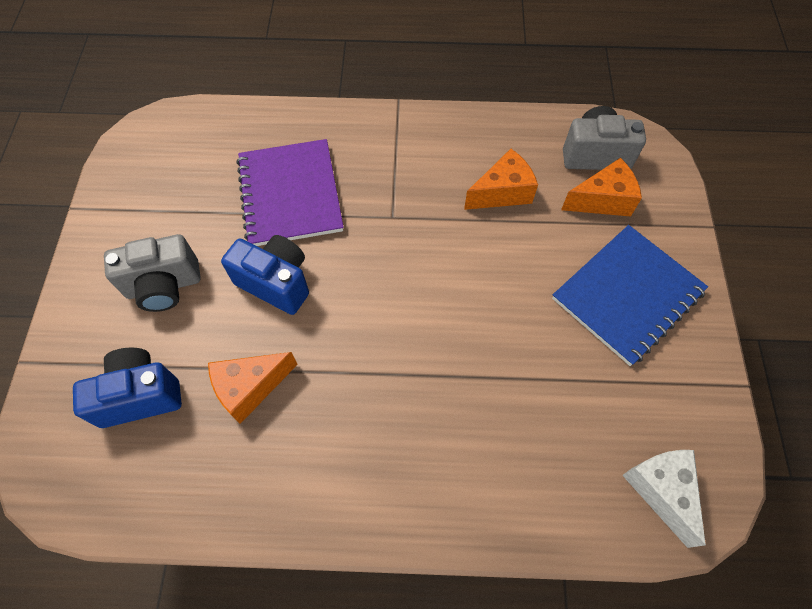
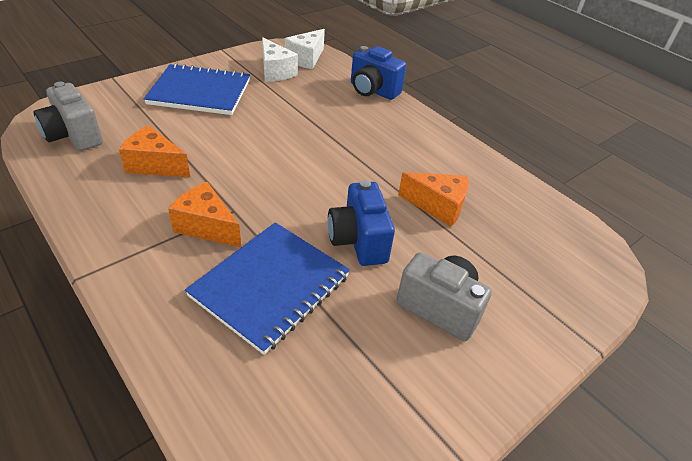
camera: 135 degrees left, 20 degrees down
(140, 396) = (513, 256): blue camera -> blue camera (372, 91)
(290, 194) = (270, 286): purple notebook -> blue notebook
(602, 200) = (124, 120): orange cheese -> orange cheese (207, 227)
(639, 416) = (275, 72): none -> white cheese

